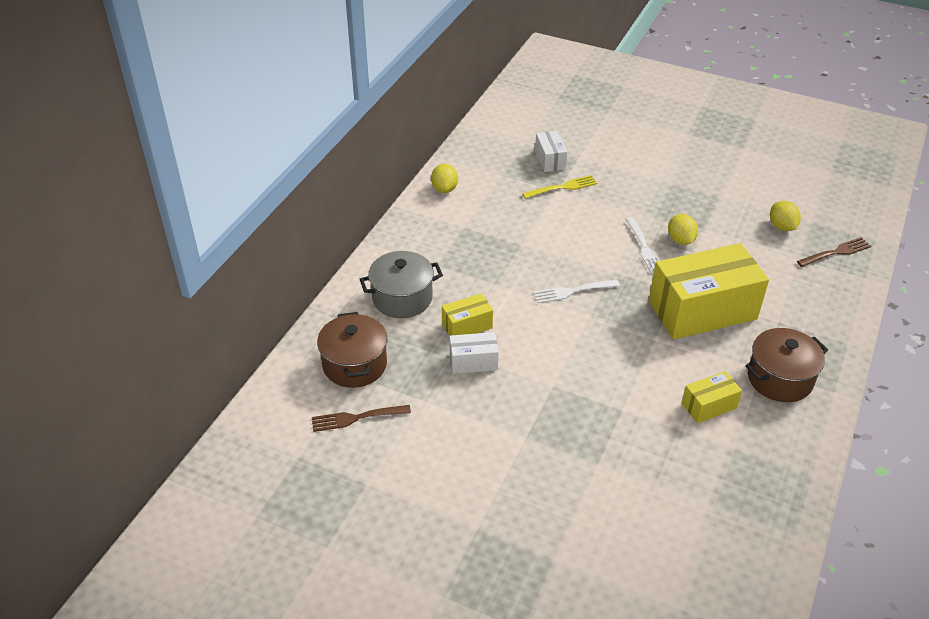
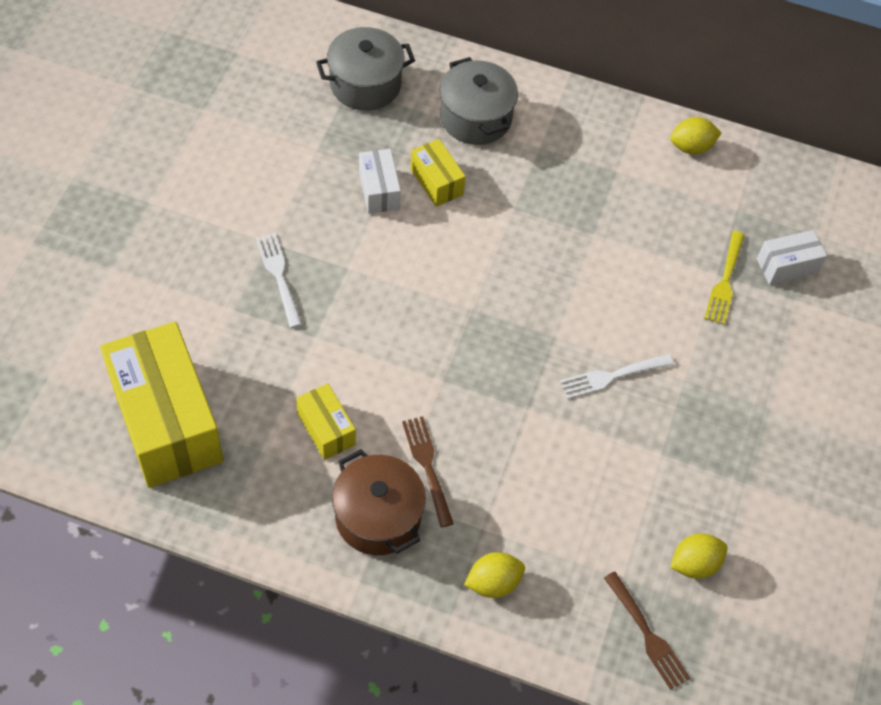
camera: 80 degrees right, 15 degrees up
(355, 364) = (365, 84): brown pot -> grey pot
(357, 418) = (290, 93): brown fork -> brown fork (428, 467)
(562, 188) = (725, 280): yellow fork -> yellow fork turned 45 degrees clockwise
(573, 291) = (512, 290): white fork -> white fork (279, 277)
(680, 240) = (637, 422): yellow lemon -> yellow lemon (493, 583)
(702, 310) = (495, 437): yellow box -> yellow box (166, 421)

